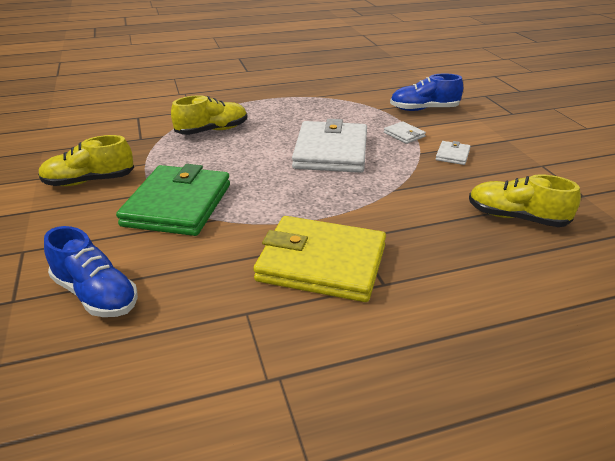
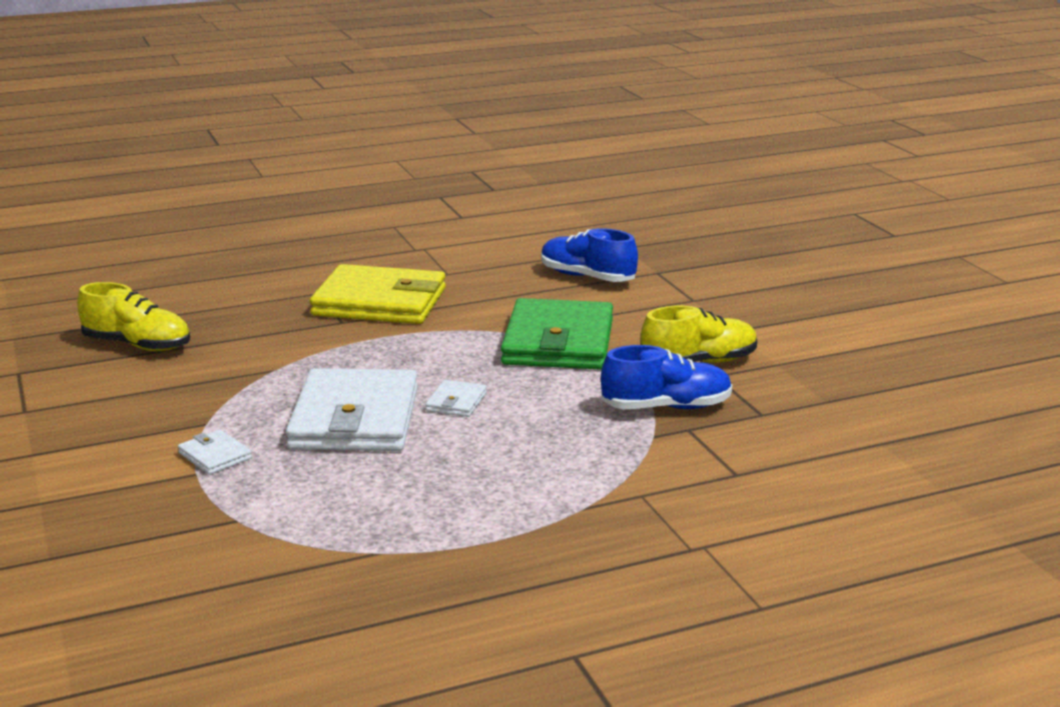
camera: 175 degrees right, 10 degrees down
(212, 131) = (570, 449): yellow shoe -> none
(424, 109) = (137, 521): blue shoe -> blue shoe (666, 407)
(452, 155) = (155, 421): white wallet -> white wallet (456, 402)

